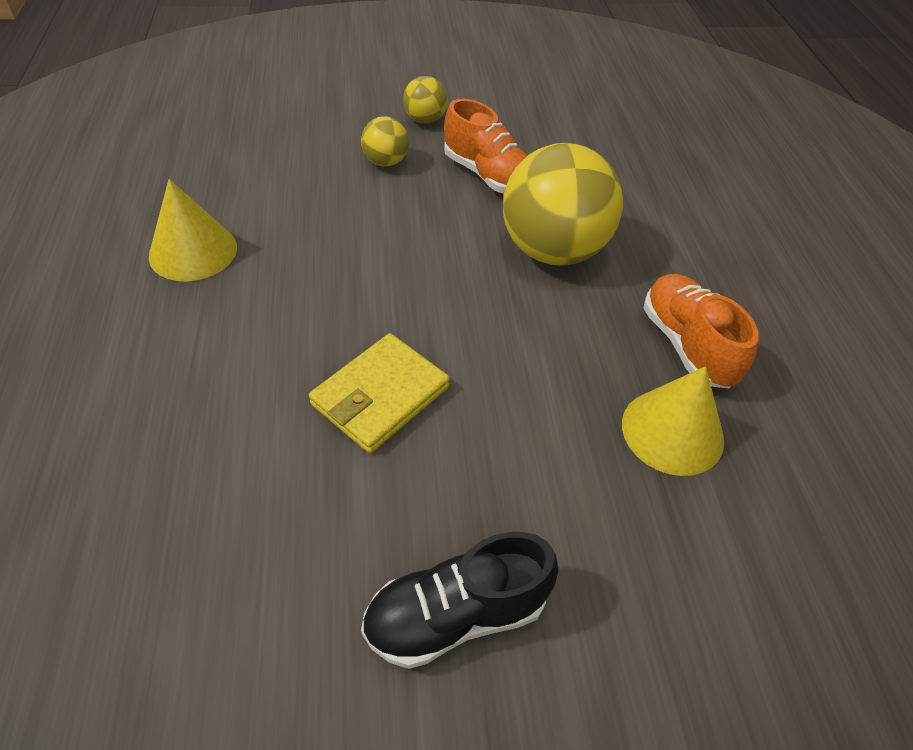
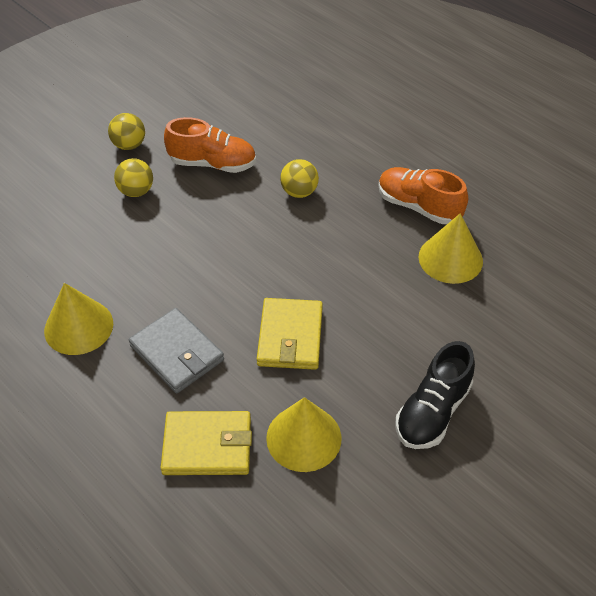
camera: 35 degrees left, 0 degrees up
(164, 455) = (207, 446): none -> yellow wallet
(248, 335) = (177, 353): none -> grey wallet
(269, 525) = (303, 438): none -> yellow cone
(553, 250) = (299, 192): yellow ball -> yellow ball, size x0.47

